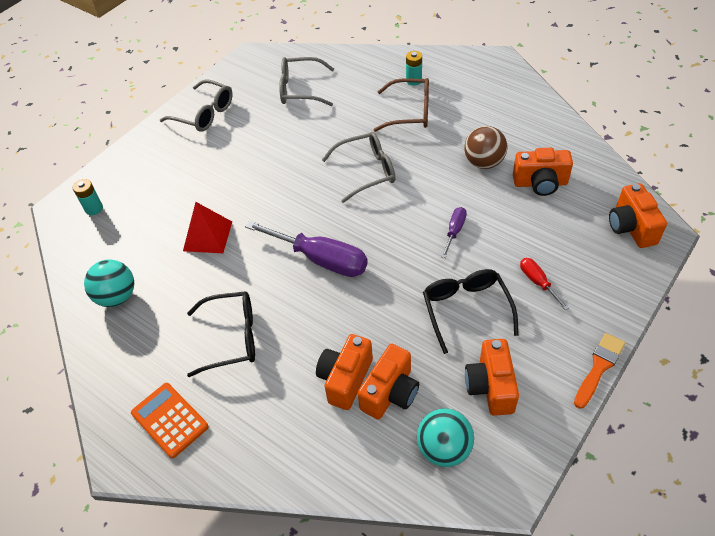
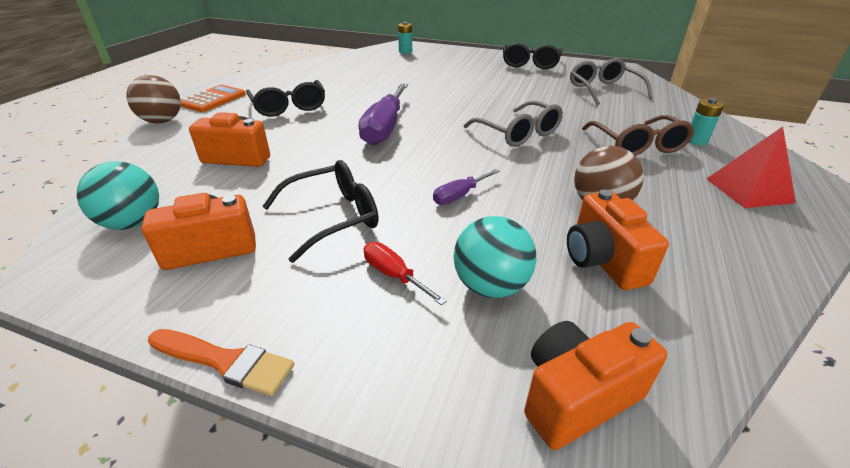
camera: 70 degrees right, 15 degrees down
(117, 296) = (326, 69): turquoise ball -> turquoise ball (490, 286)
(204, 114) = (530, 64): grey glasses -> black glasses
(208, 236) = (395, 84): red pyramid -> red pyramid (749, 190)
(221, 467) = (162, 121): none -> brown ball
(390, 393) = (217, 182): orange camera -> none
(454, 231) = (459, 195): purple screwdriver -> purple screwdriver turned 135 degrees clockwise
(537, 282) = (394, 275): red screwdriver -> red screwdriver turned 90 degrees counterclockwise

